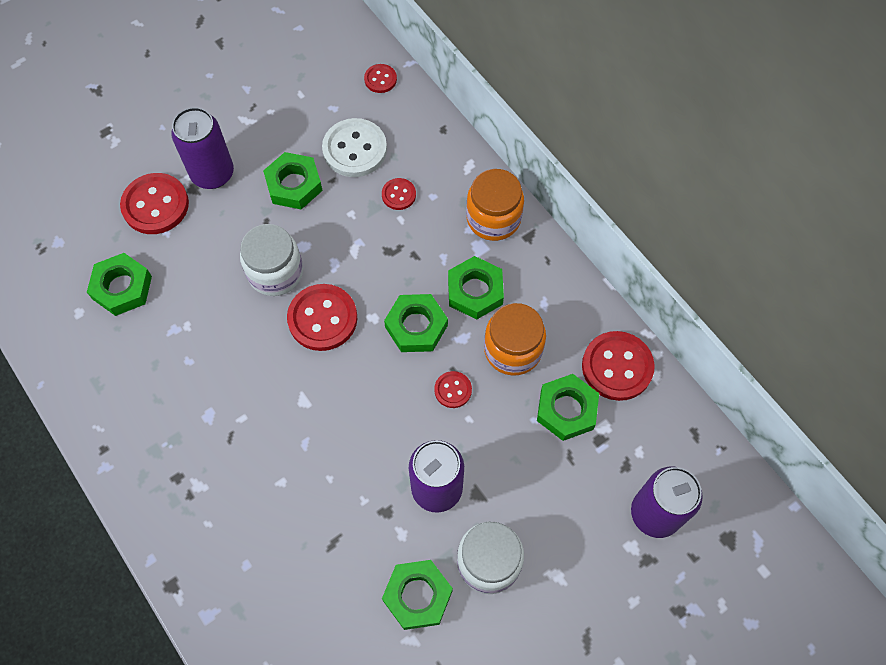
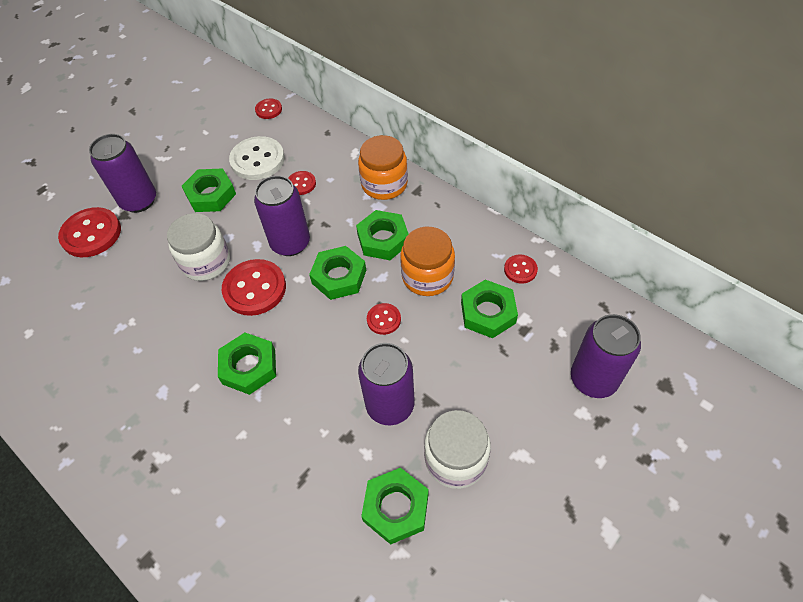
camera: 10 degrees left, 10 degrees down
(122, 287) = (67, 303): green nut -> green nut (249, 366)
(371, 270) = (290, 243): none -> purple can
(617, 367) = (520, 270): red button -> red button, size x0.52

